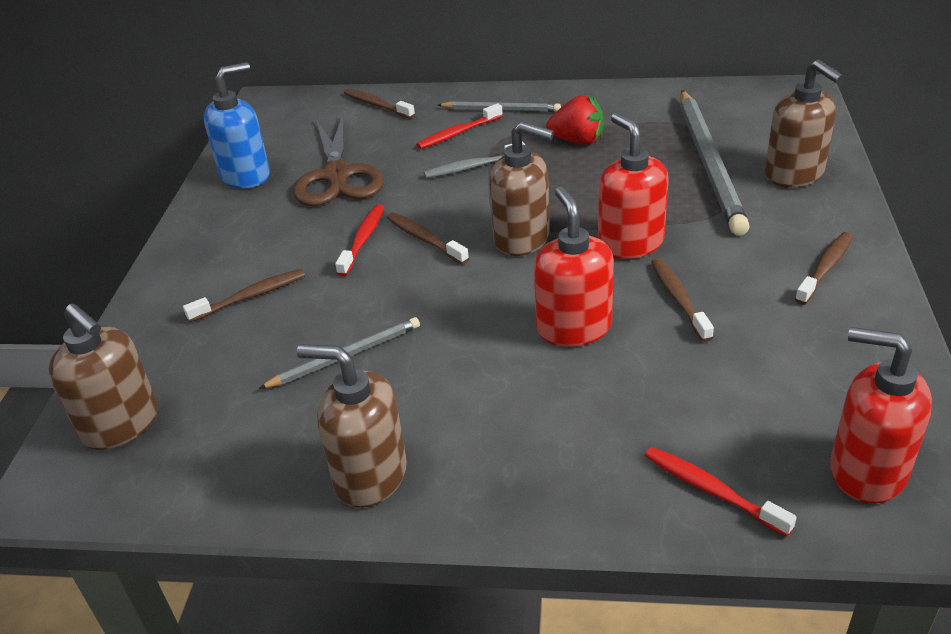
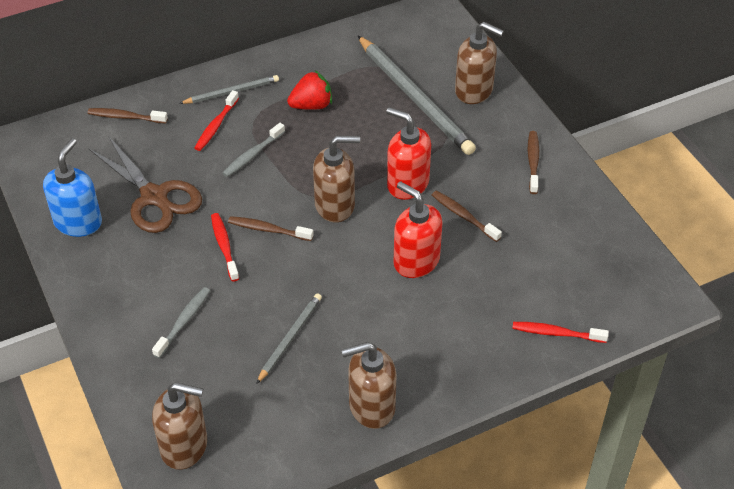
camera: 35 degrees left, 10 degrees up
(251, 296) = (184, 321): brown toothbrush -> grey toothbrush
(866, 471) = (622, 289): red soap dispenser -> none

